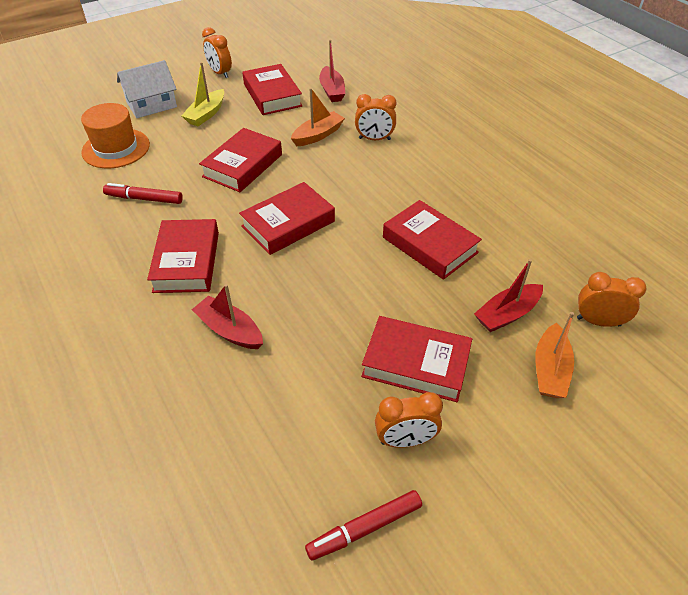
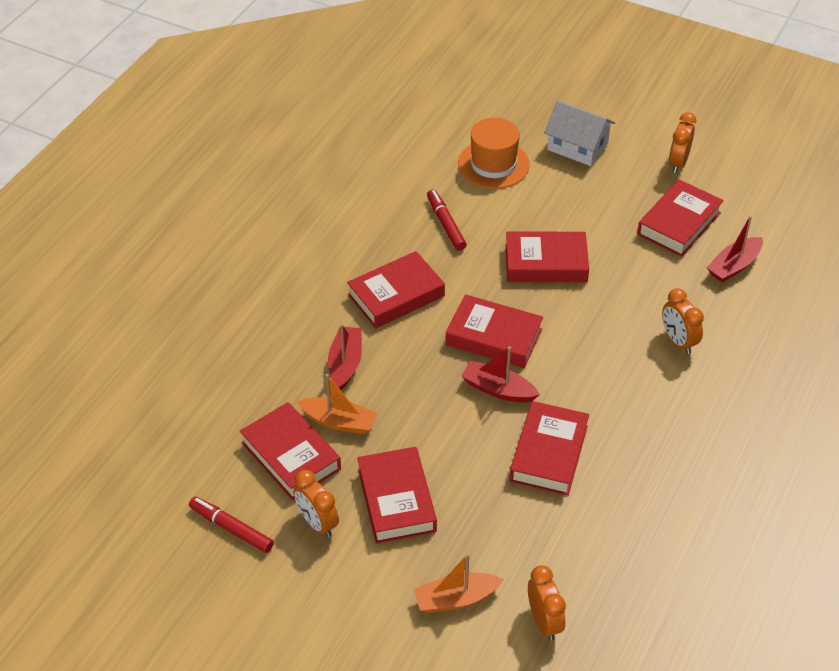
camera: 60 degrees right, 0 degrees up
(206, 114) = (599, 193): yellow boat -> none
(306, 426) = (291, 456): none -> red book
(318, 135) = (643, 293): orange boat -> orange boat (339, 421)
(507, 314) = (501, 546): red boat -> red boat (498, 389)

